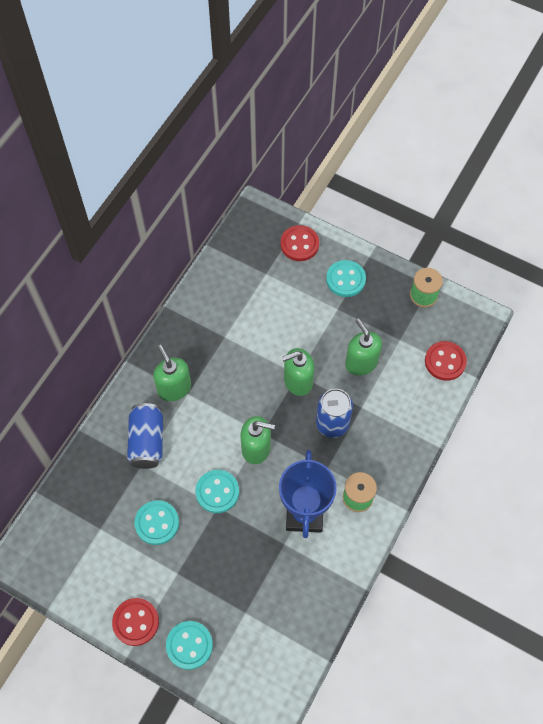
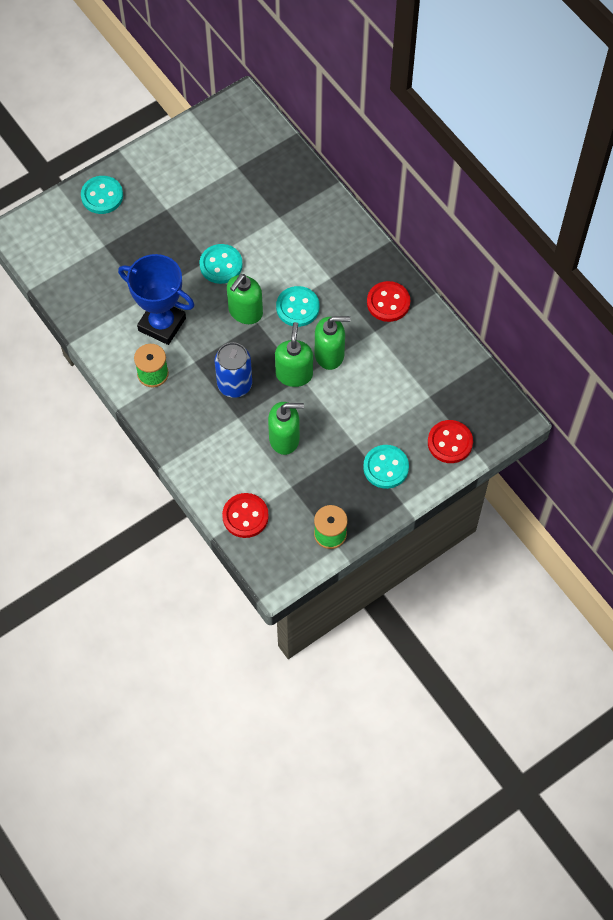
camera: 115 degrees right, 0 degrees up
(136, 622) = (143, 166): red button -> red button (388, 302)
(147, 442) = (299, 228): blue can -> none
(157, 523) = (218, 209): turquoise button -> turquoise button (297, 307)
(174, 388) = (341, 268): green soap dispenser -> green soap dispenser (329, 354)

